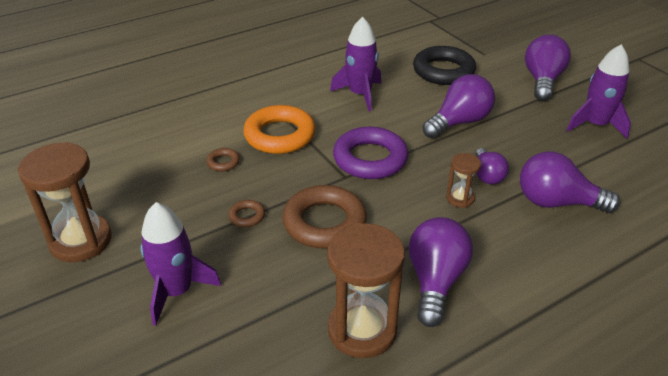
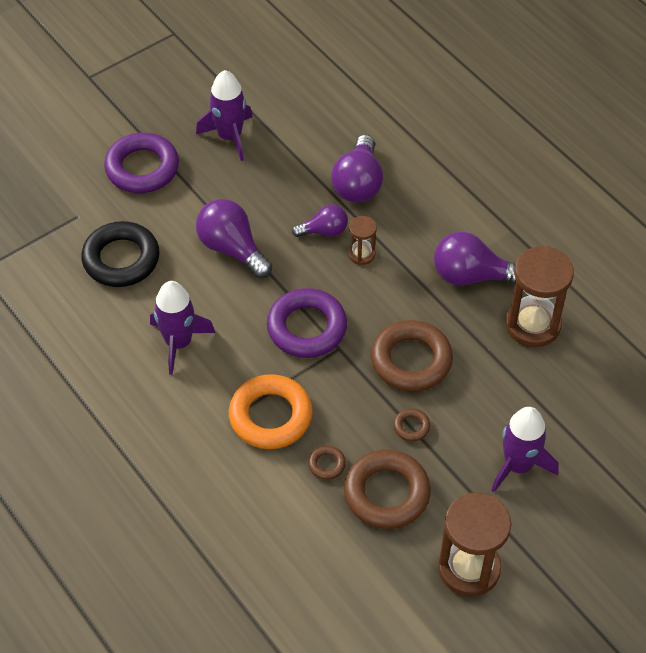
camera: 95 degrees left, 15 degrees up
(181, 195) = (386, 493): none -> brown ring
(542, 81) = (142, 168): purple light bulb -> purple ring

